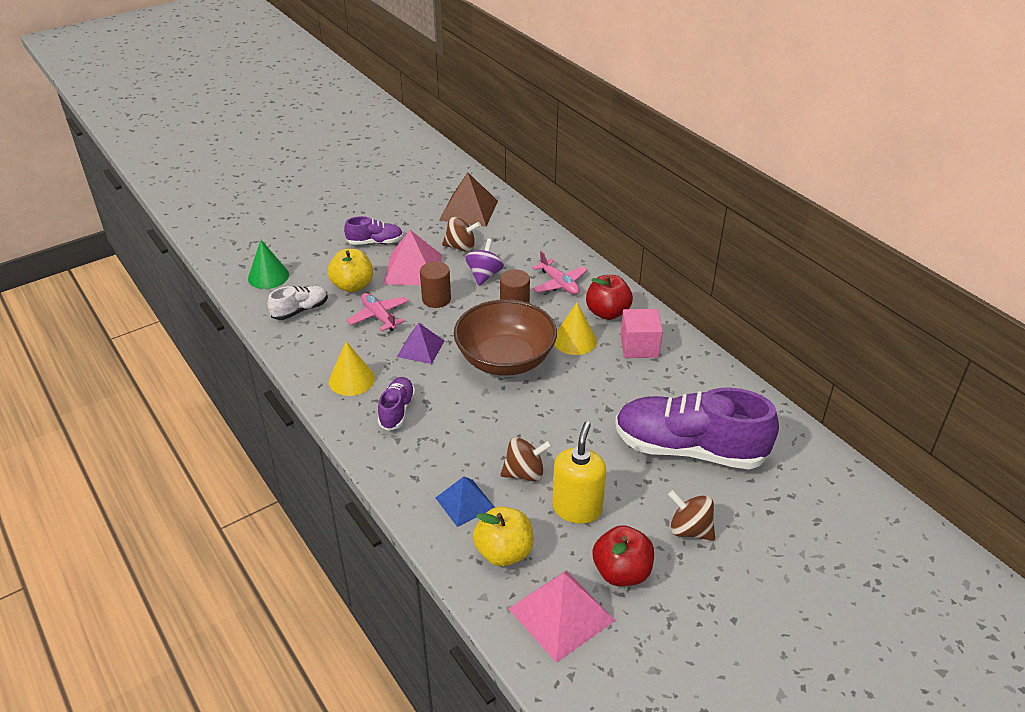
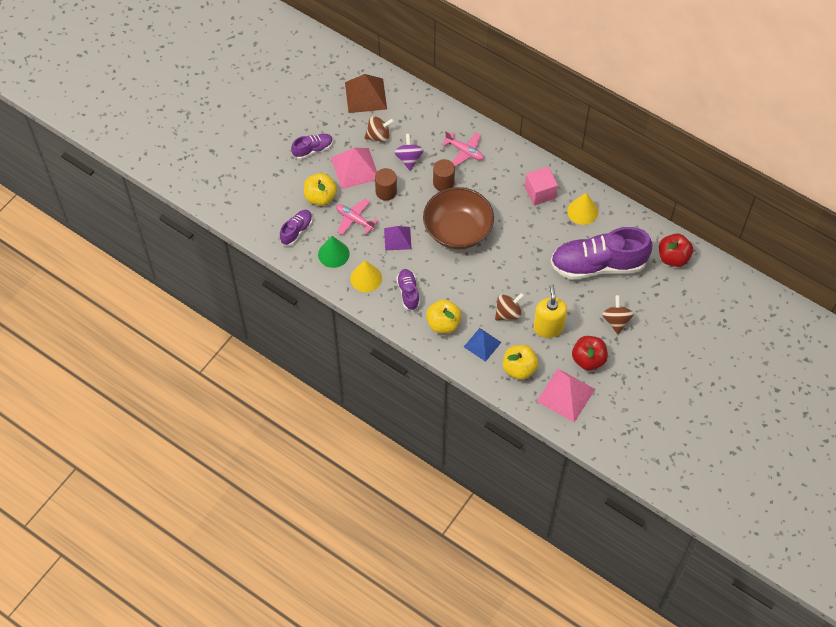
camera: 20 degrees left, 20 degrees up
(268, 276) = (254, 207): green cone -> green cone (333, 254)
(300, 310) = (296, 231): white shoe -> purple shoe
(423, 460) = (443, 324): none -> yellow apple
(574, 340) = (496, 200): yellow cone -> yellow cone (582, 211)
(607, 313) = (508, 169): red apple -> red apple (673, 258)
(689, 530) = (616, 321): brown spinning top -> brown spinning top turned 75 degrees clockwise

